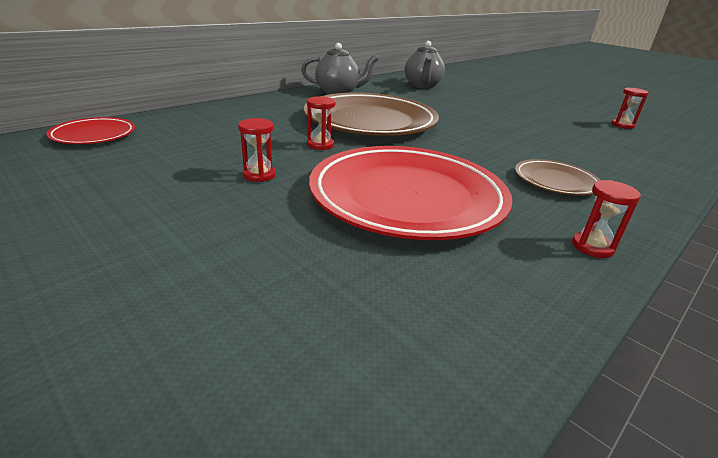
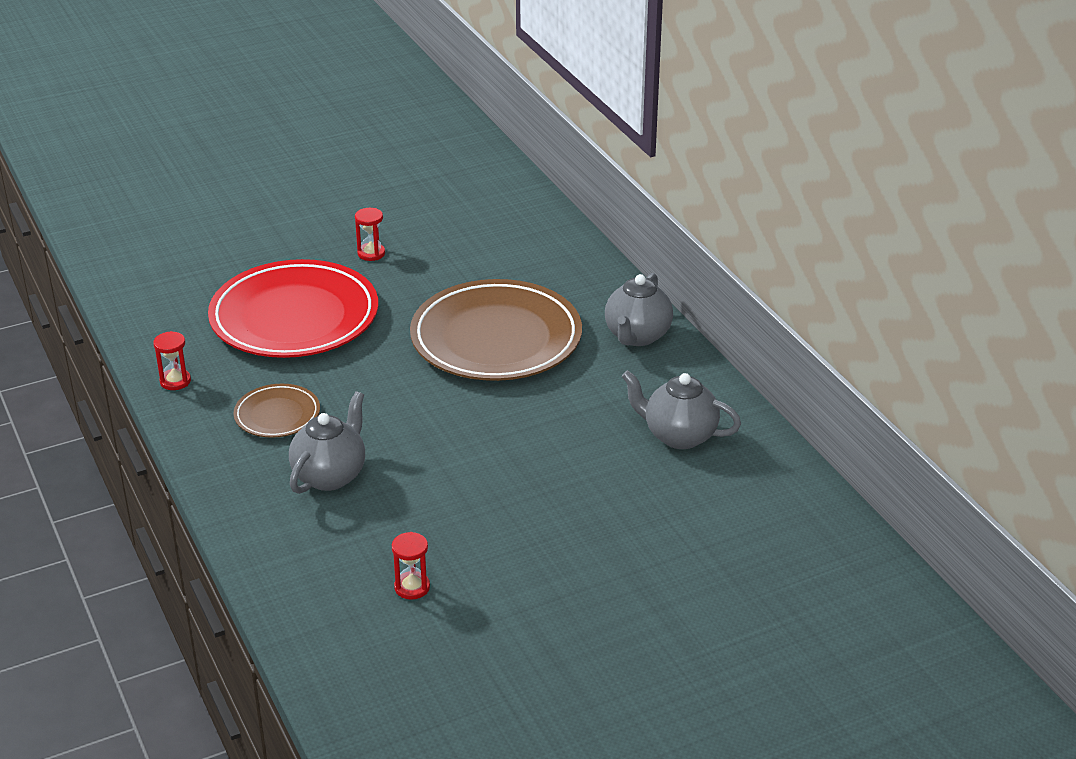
camera: 110 degrees right, 5 degrees up
(94, 135) = (495, 179): red plate -> none
(320, 145) = (429, 292): red hourglass -> none
(583, 153) = (330, 475): none -> grey teapot

